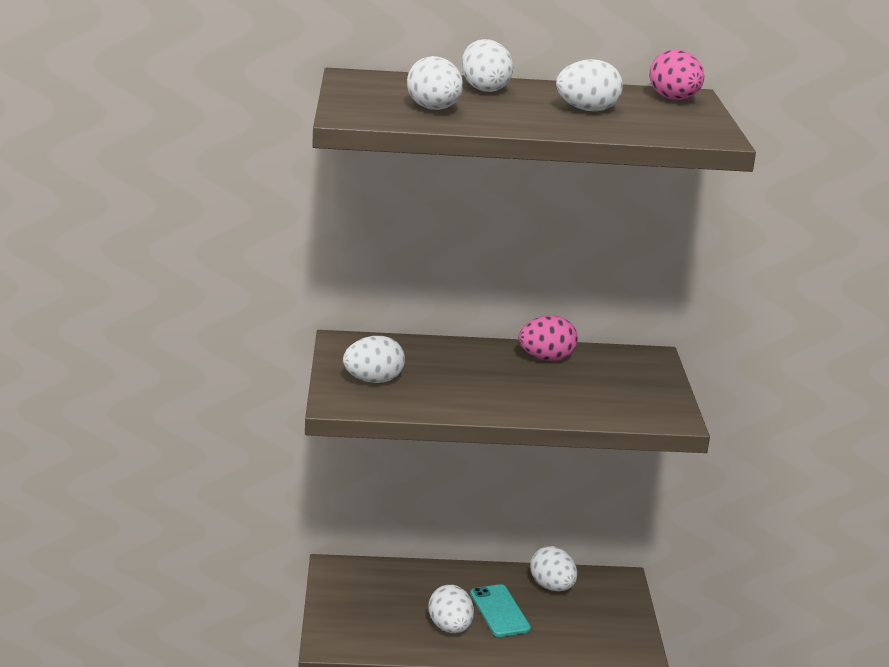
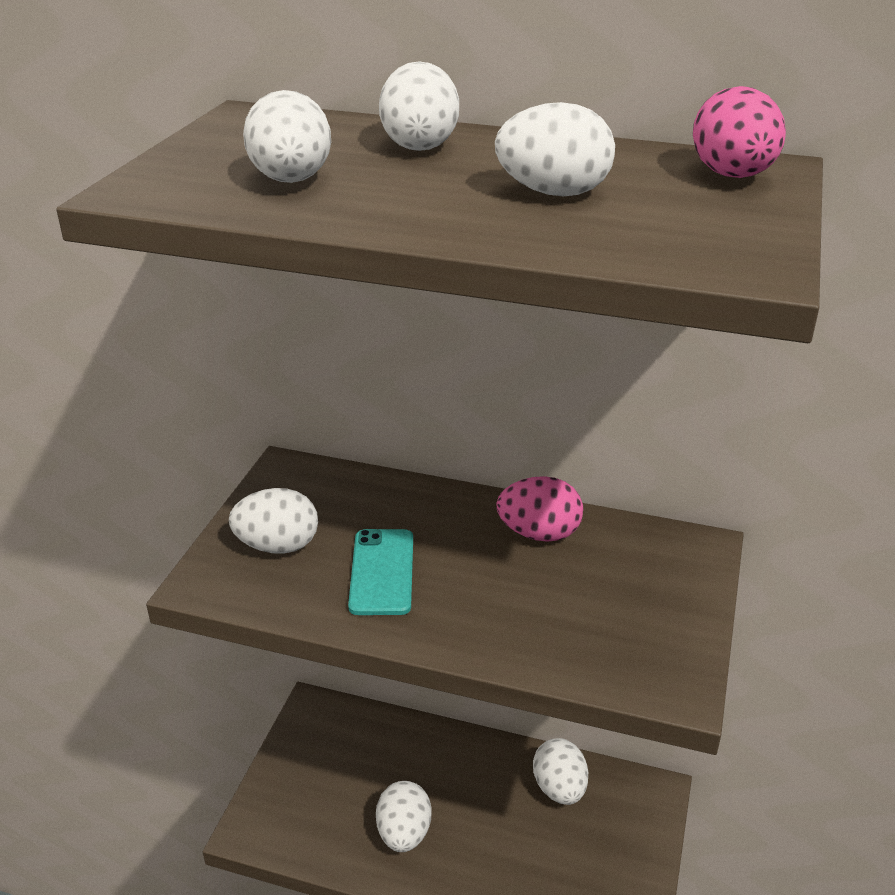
camera: 20 degrees right, 10 degrees up
(499, 611) = (477, 817): turquoise phone -> turquoise phone (382, 572)

